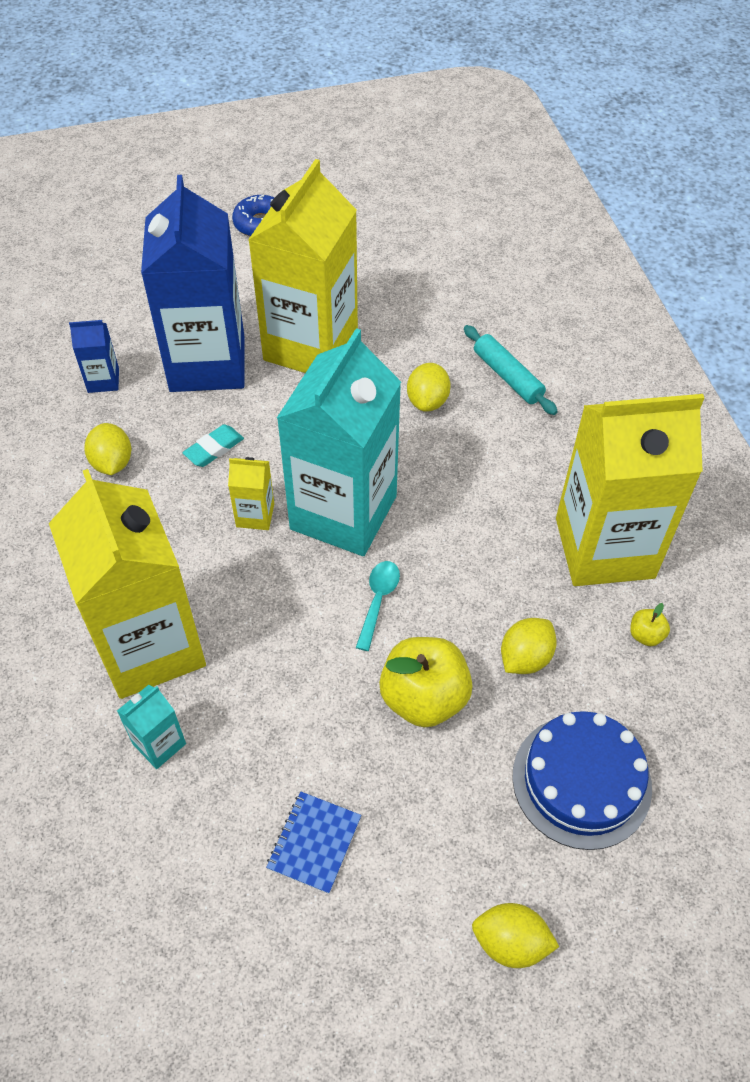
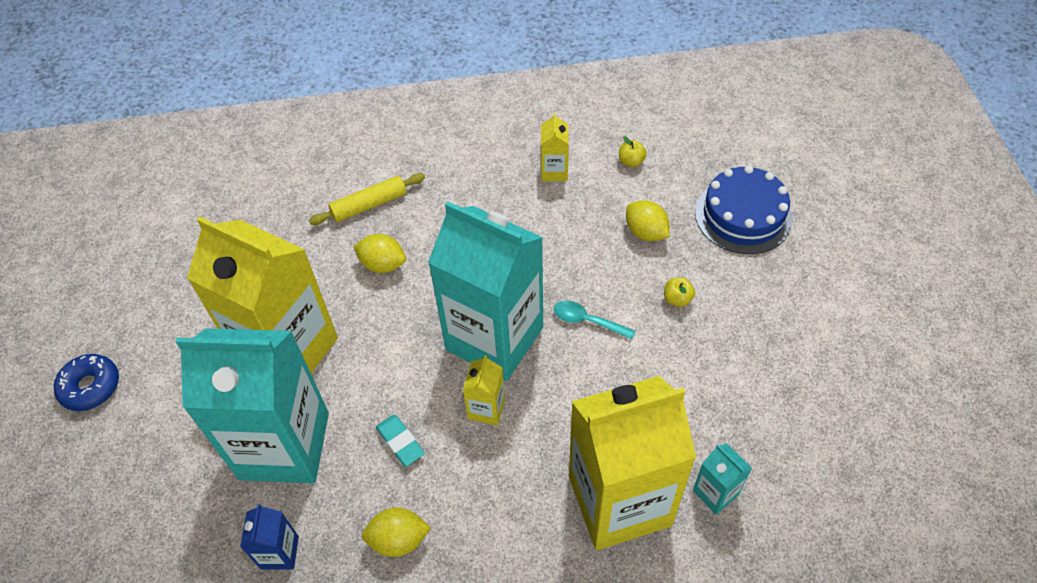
camera: 80 degrees left, 0 degrees up
(207, 363) = (284, 445): blue carton -> turquoise carton
(314, 843) = (796, 381): blue notebook -> none
(424, 698) = (677, 299): yellow apple -> yellow apple, size x0.44
(507, 376) = (369, 205): turquoise rolling pin -> yellow rolling pin
(510, 942) = (858, 271): yellow lemon -> none
(604, 548) = (554, 171): yellow carton -> yellow carton, size x0.41

